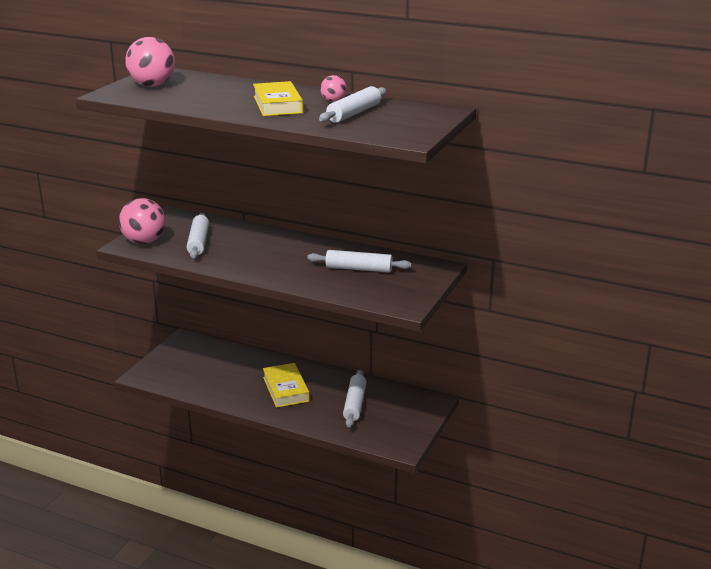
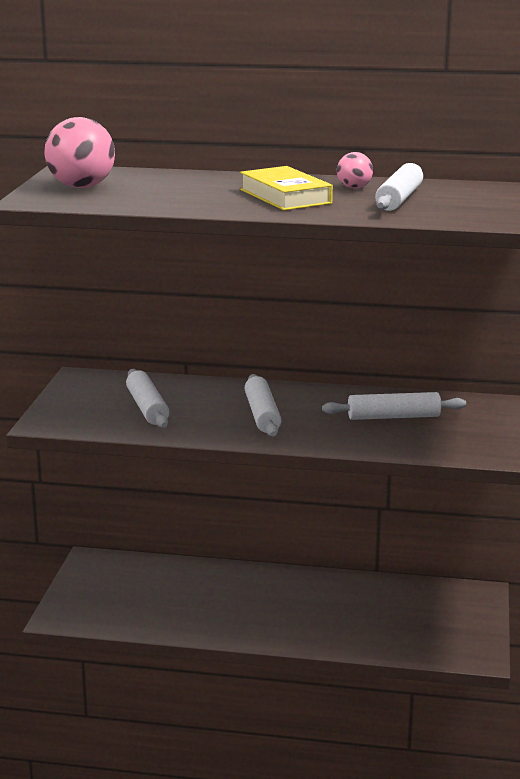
camera: 15 degrees left, 5 degrees down
(144, 242) = (69, 415): pink ball -> none
(285, 389) = (275, 606): yellow book -> none
(355, 404) = (381, 611): white rolling pin -> white rolling pin (262, 415)

